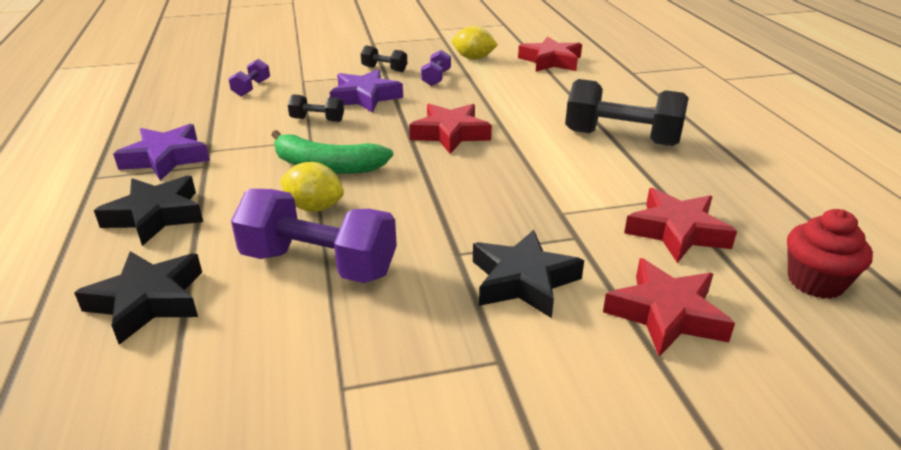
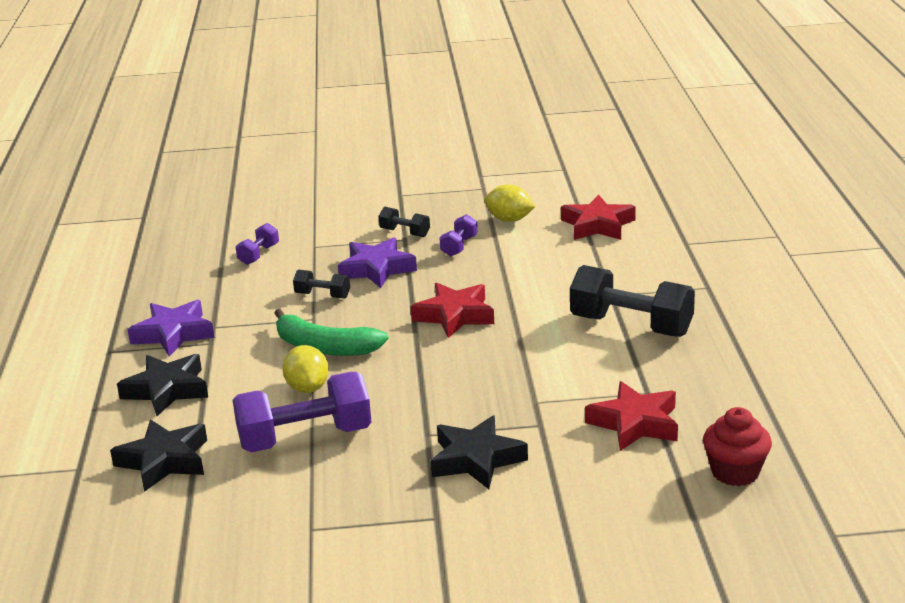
camera: 10 degrees right, 5 degrees down
(314, 207) = (307, 388): yellow lemon -> yellow lemon turned 45 degrees clockwise
(319, 264) = (305, 438): purple dumbbell -> purple dumbbell turned 45 degrees counterclockwise
(666, 314) = (587, 491): red star -> none

